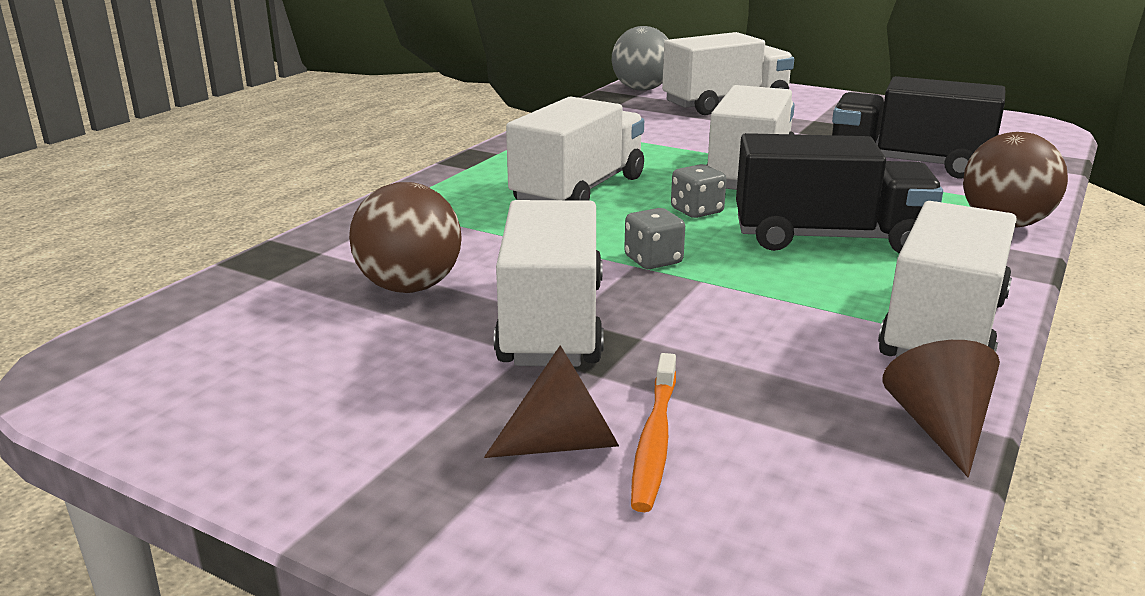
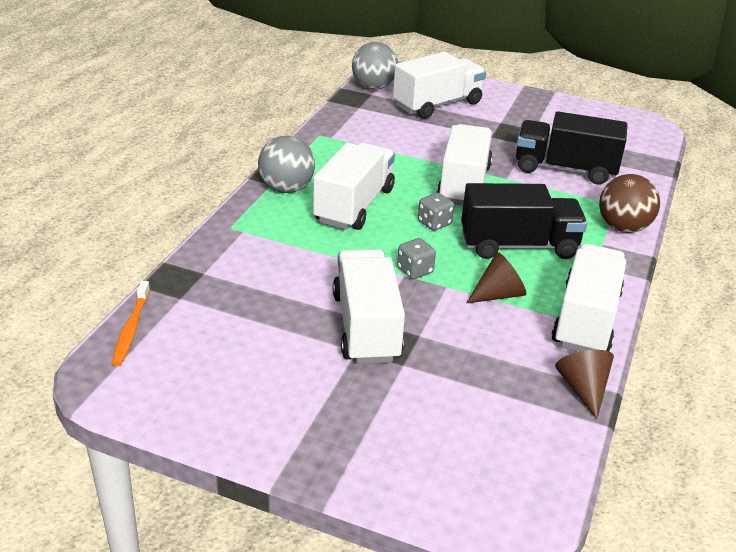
camera: 10 degrees left, 10 degrees up
(410, 287) = (272, 301): brown ball -> none
(486, 172) = (286, 188): none -> grey ball
(565, 443) = (394, 412): brown cone -> brown cone (498, 294)
(654, 440) = (440, 407): orange toothbrush -> orange toothbrush (131, 329)

